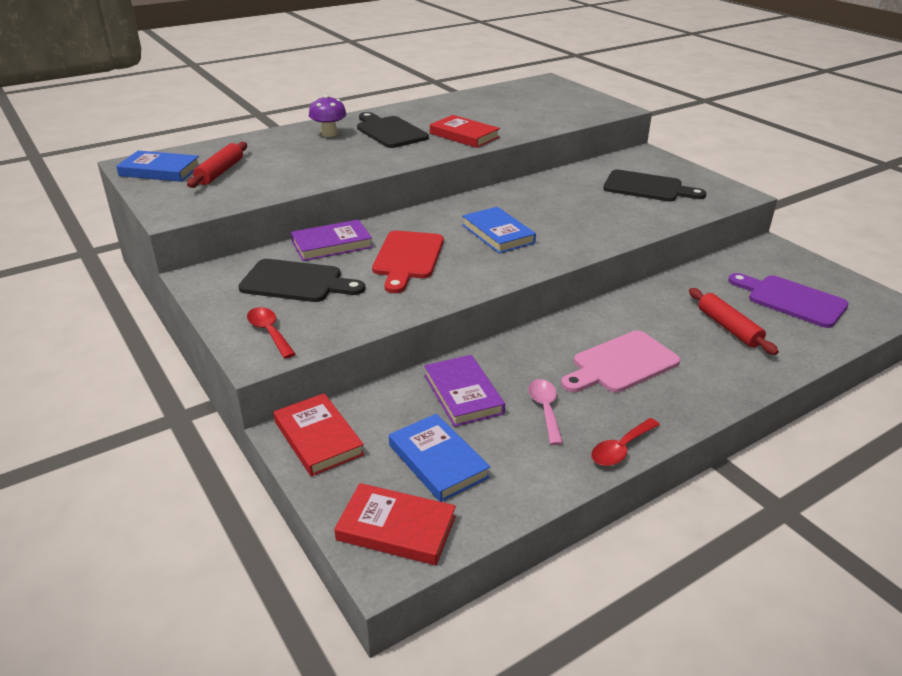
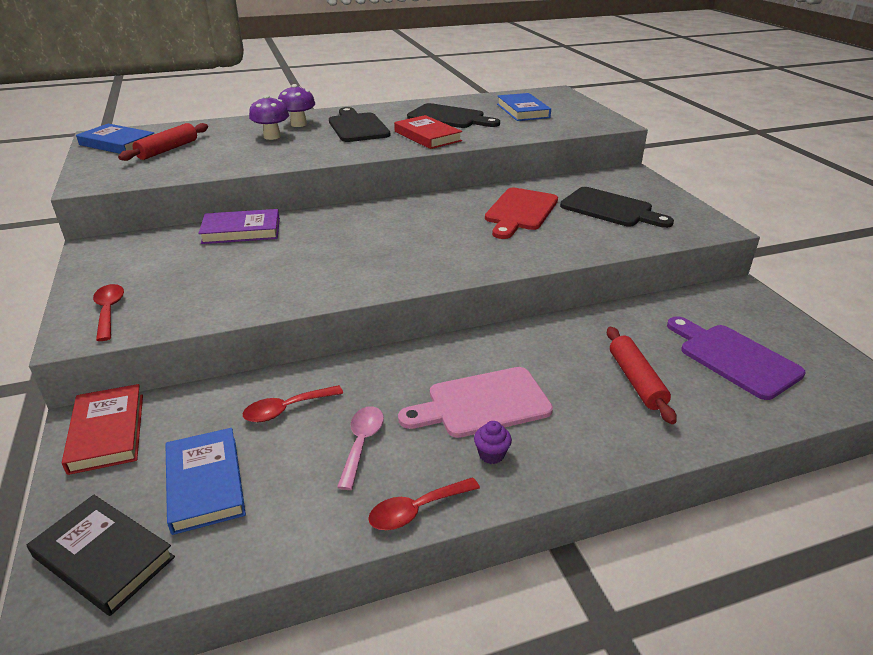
camera: 15 degrees right, 0 degrees up
(296, 282) = (177, 264): black cutting board -> black cutting board (449, 117)
(314, 149) = (272, 136): none -> purple mushroom
(396, 528) = (104, 557): red book -> black book
(407, 258) = (303, 253): red cutting board -> red cutting board (520, 211)
(463, 394) = (286, 409): purple book -> red spoon
(498, 234) = (413, 240): blue book -> blue book (523, 111)
(652, 400) = (491, 454): none -> purple cupcake

